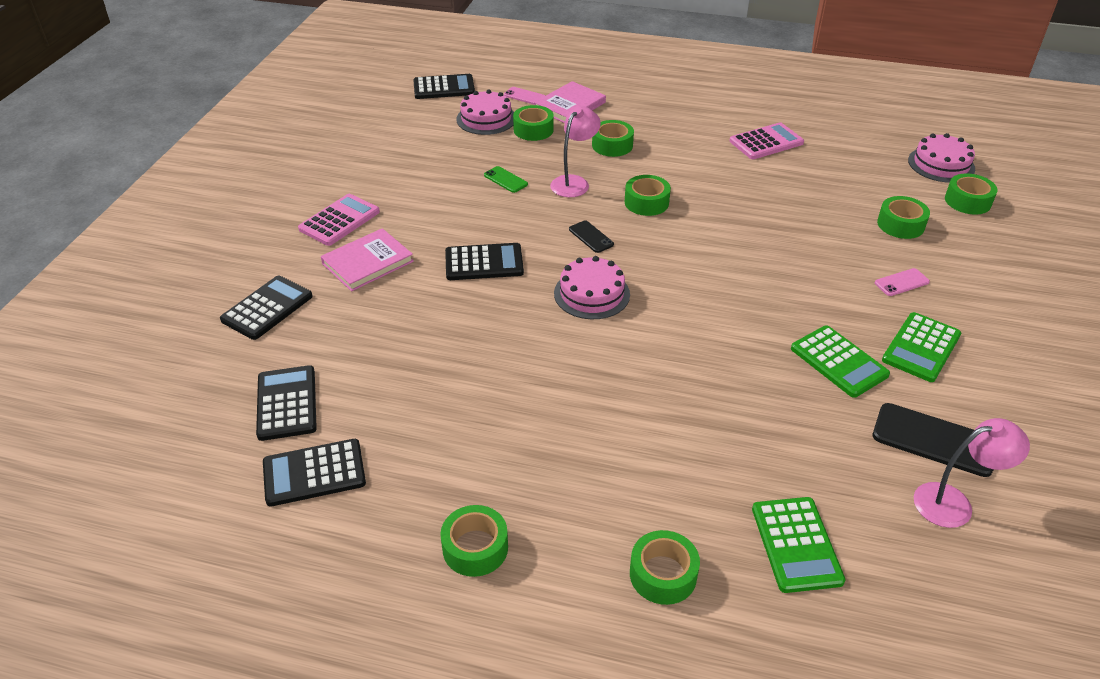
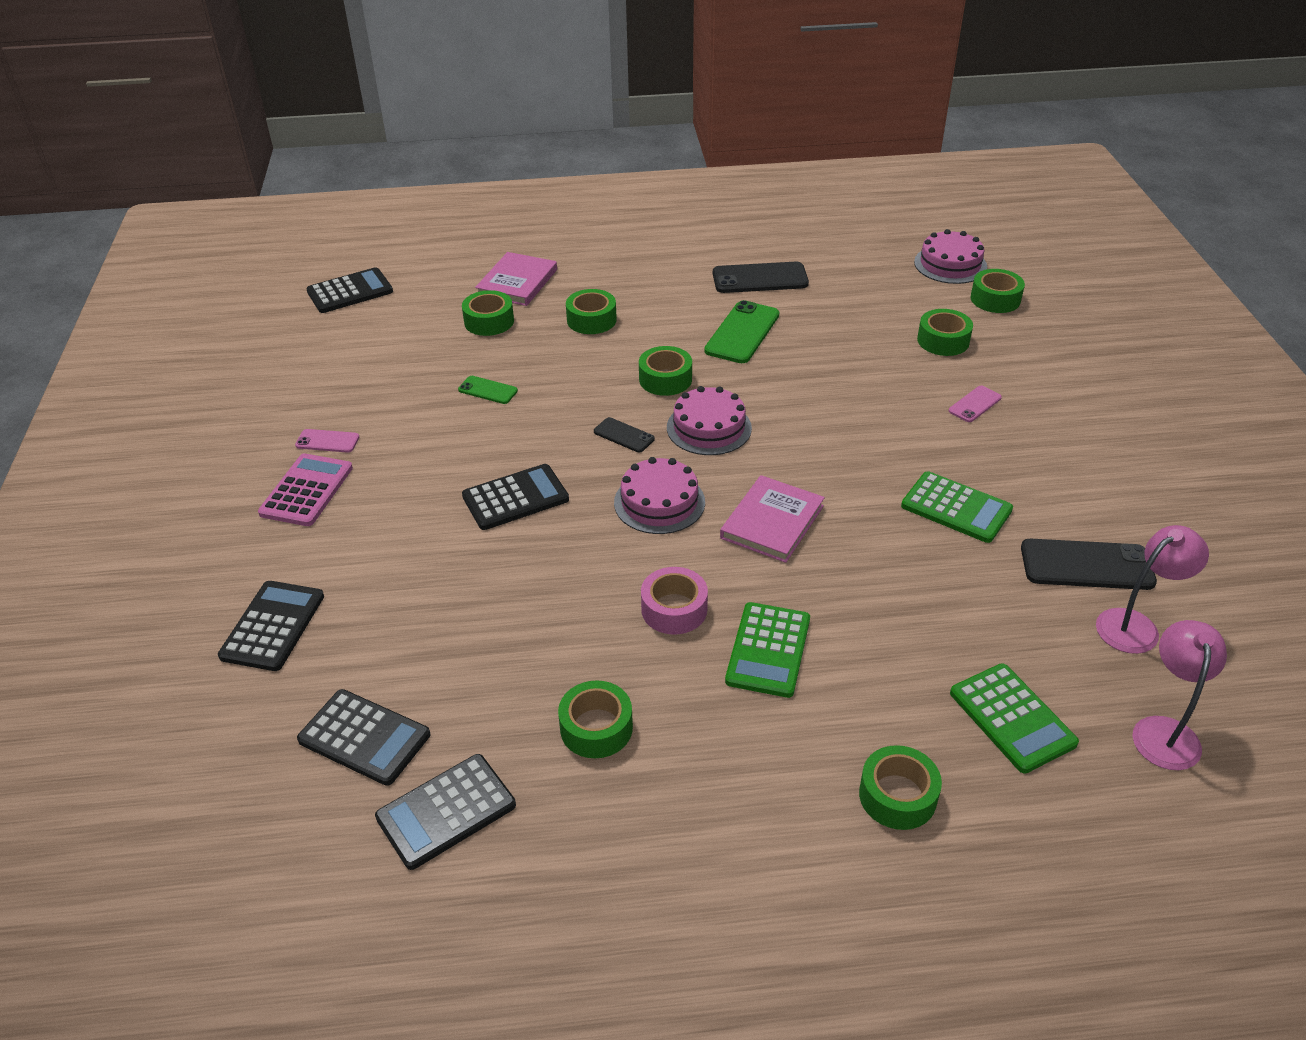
camera: 20 degrees left, 0 degrees up
(286, 403) = (364, 737): black calculator -> black calculator turned 150 degrees clockwise
(367, 262) = (372, 534): pink book -> pink book (772, 522)
(475, 548) = (683, 836): green tape -> green tape (596, 728)
(486, 119) = (424, 320): pink cake -> pink cake (709, 428)
(524, 96) = (456, 282): pink phone -> pink phone (327, 441)
(560, 377) = (674, 609): none -> pink tape
(574, 182) = (571, 374): pink lamp -> pink lamp (1165, 731)
(728, 181) = (742, 333): none -> green phone
(766, 142) = (760, 278): pink calculator -> black phone
(921, 348) = (1027, 470): green calculator -> green calculator (768, 650)

